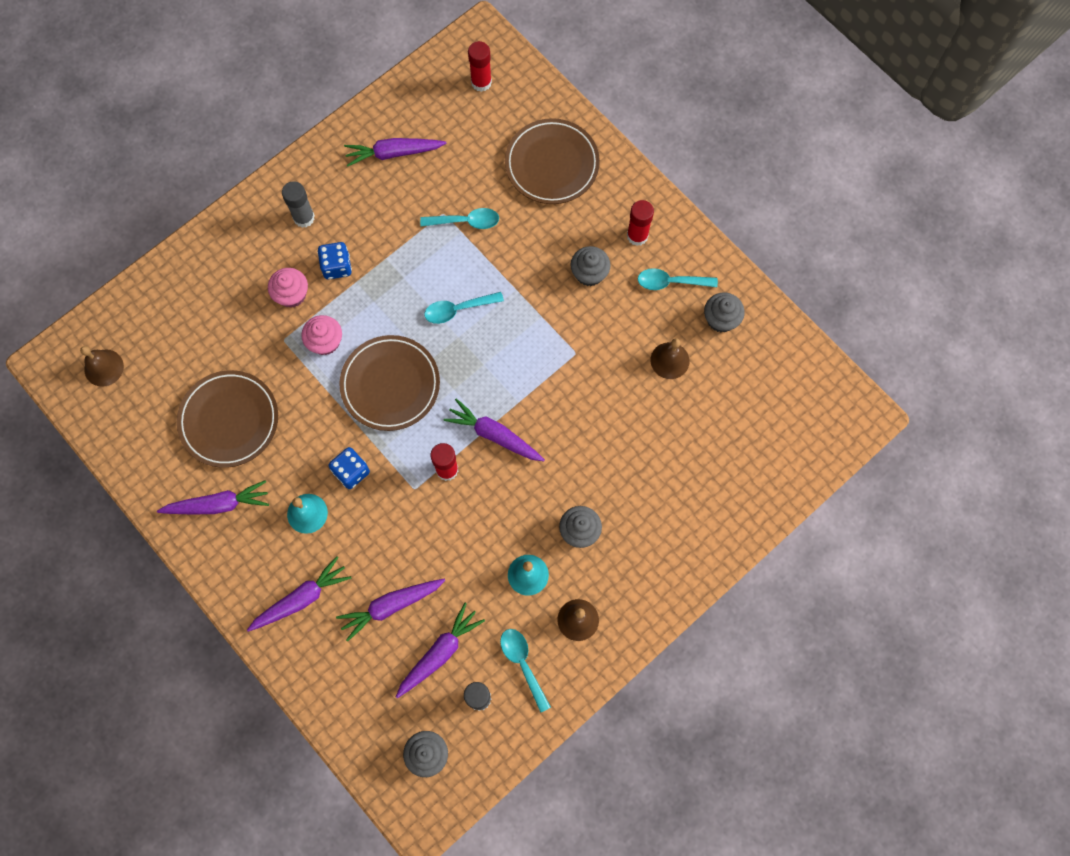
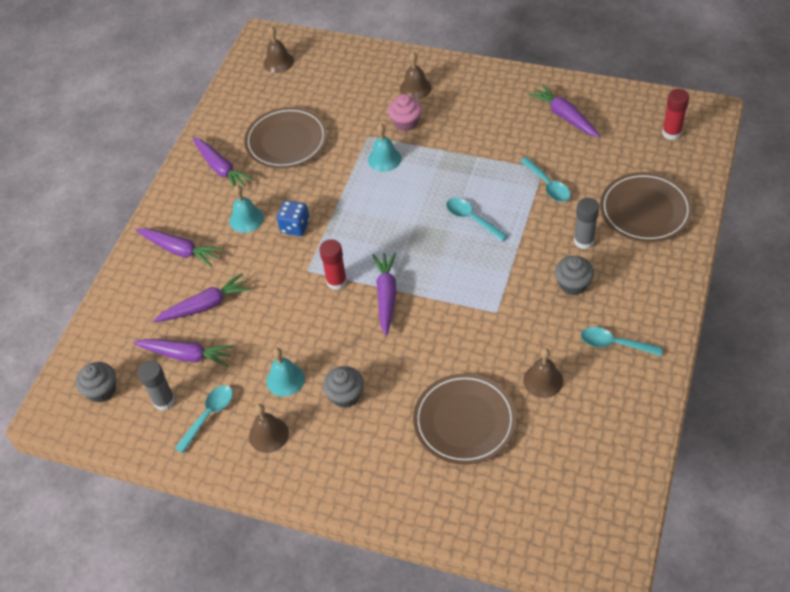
camera: 65 degrees right, 20 degrees down
(251, 258) = (415, 88): none -> brown bell
(304, 218) = (470, 97): grey glue stick -> grey glue stick (584, 241)
(325, 342) = (384, 159): pink cupcake -> turquoise bell
(337, 266) = (447, 134): blue dice -> none
(390, 384) = (379, 212): brown plate -> brown plate (464, 421)
(391, 606) = (205, 305): purple carrot -> purple carrot turned 120 degrees clockwise
(637, 236) = (635, 299): red glue stick -> none
(670, 282) = (614, 344): turquoise spoon -> turquoise spoon turned 45 degrees counterclockwise
(721, 319) = (612, 398): grey cupcake -> none

